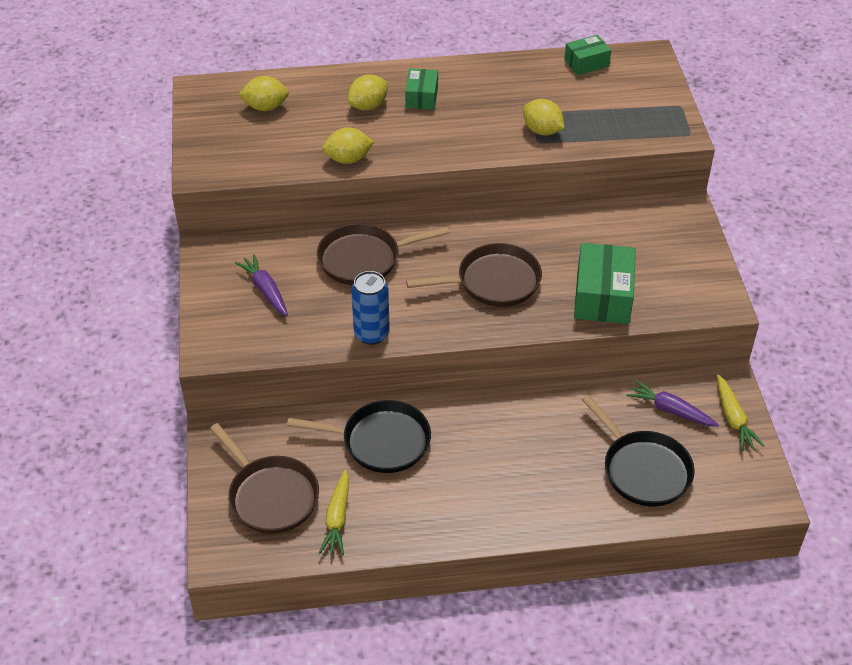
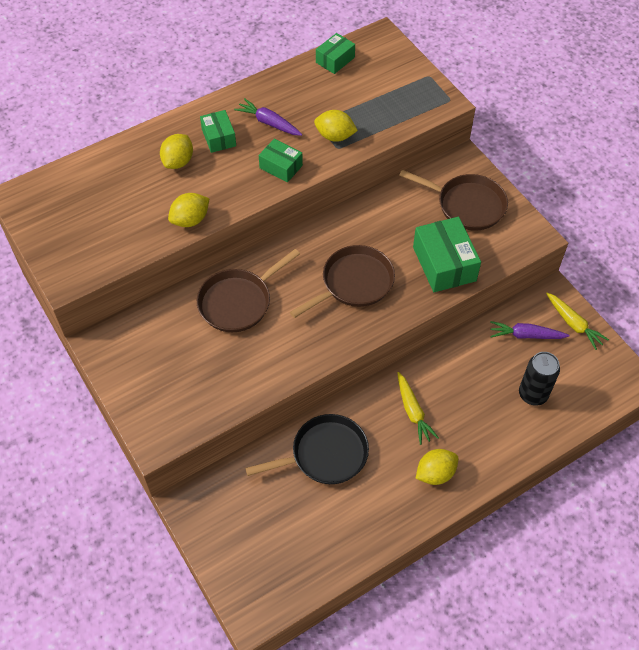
camera: 25 degrees left, 10 degrees up
(265, 107) = (89, 193): yellow lemon -> yellow lemon (435, 473)
(265, 290) = (171, 363): purple carrot -> purple carrot (268, 123)
(270, 496) = (263, 542): brown pan -> brown pan (467, 205)
(337, 519) = (328, 538): yellow carrot -> yellow carrot (413, 412)
(371, 334) = (283, 369): blue can -> none
(468, 141) = (281, 167): none -> green box
(643, 469) = (533, 394): black pan -> black can

